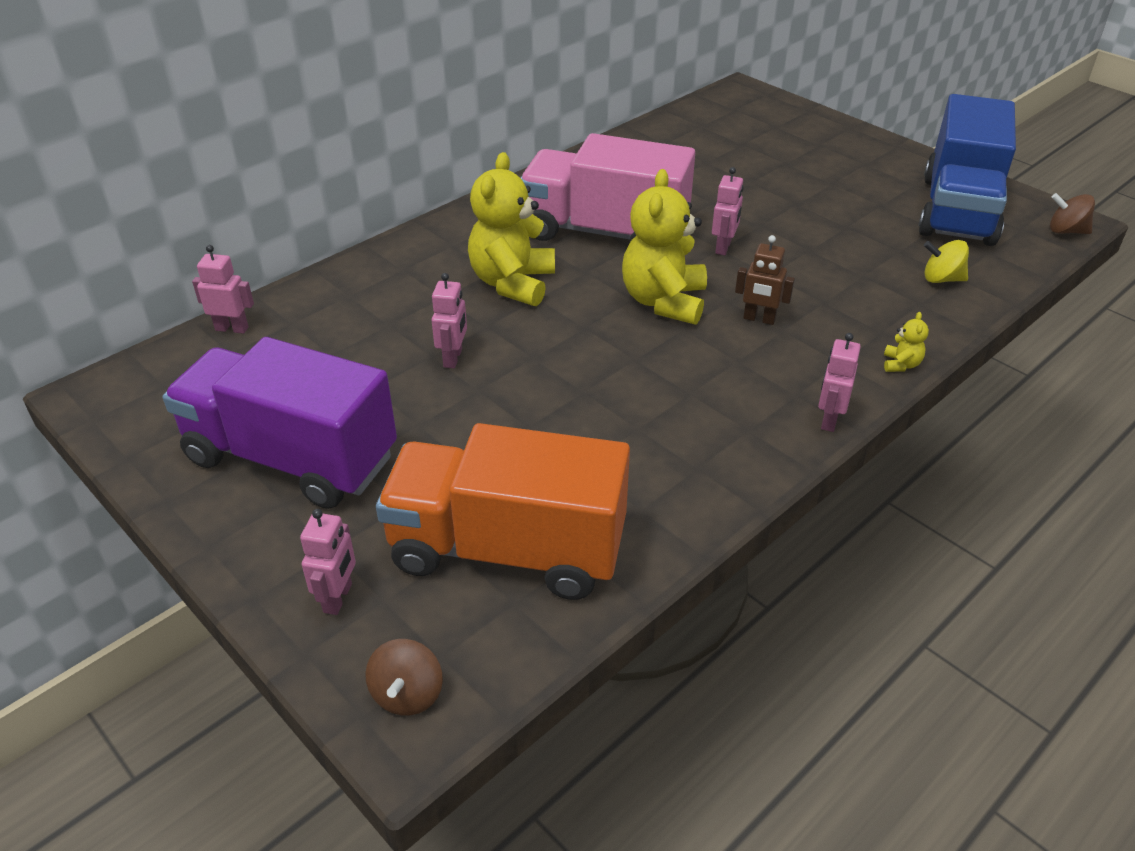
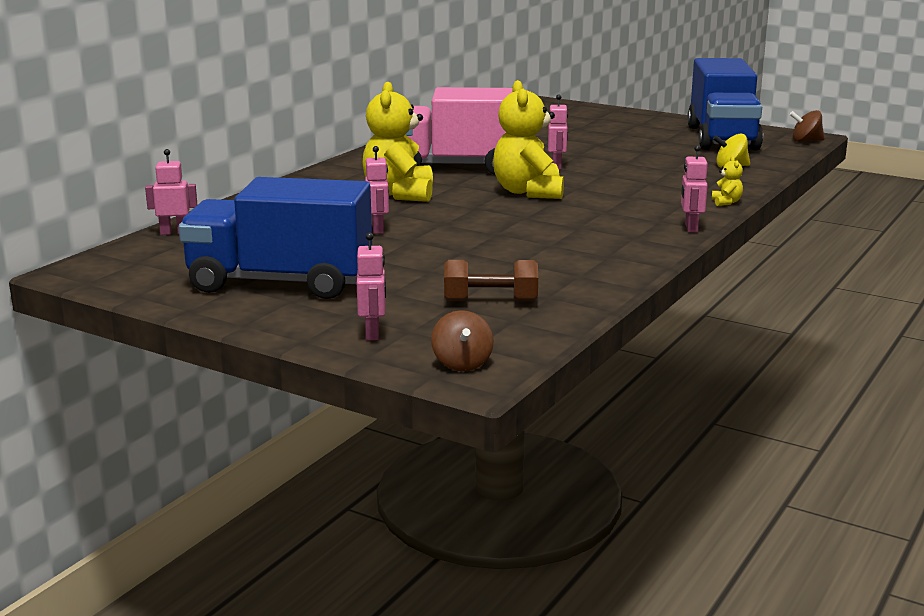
camera: 15 degrees left, 20 degrees down
(291, 458) = (280, 282): purple truck -> blue truck
(507, 549) = (490, 301): orange truck -> brown dumbbell
(759, 319) = (608, 193): brown robot -> none

